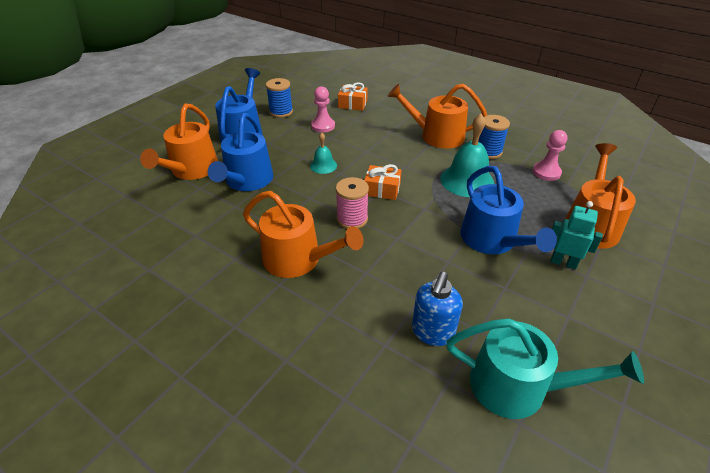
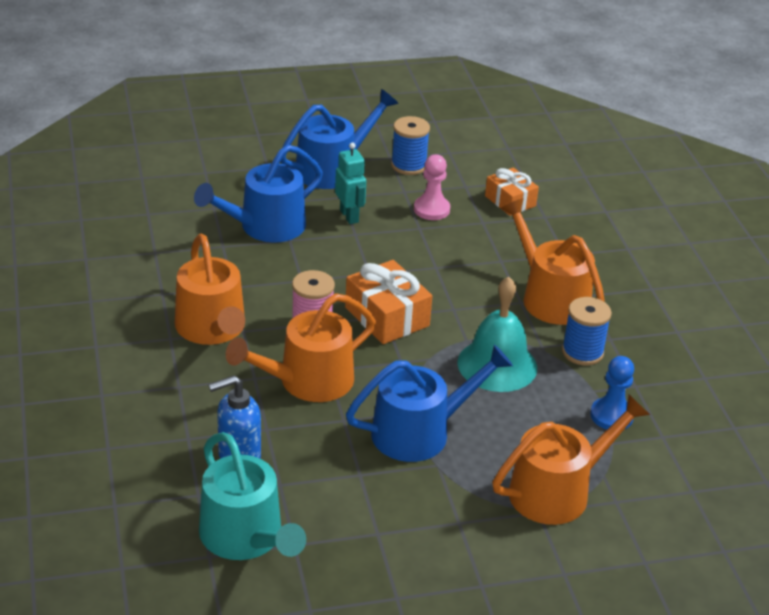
camera: 40 degrees right, 5 degrees down
(191, 170) = (228, 184): orange watering can -> orange watering can (308, 381)
(323, 165) = (364, 255): turquoise bell -> none
(382, 189) = (387, 317): orange gift -> orange gift, size x1.50
(492, 240) = (419, 432): blue watering can -> blue watering can turned 135 degrees counterclockwise
(546, 172) = (611, 416): pink pawn -> blue pawn
(563, 262) = (456, 497): turquoise robot -> turquoise robot (349, 216)

